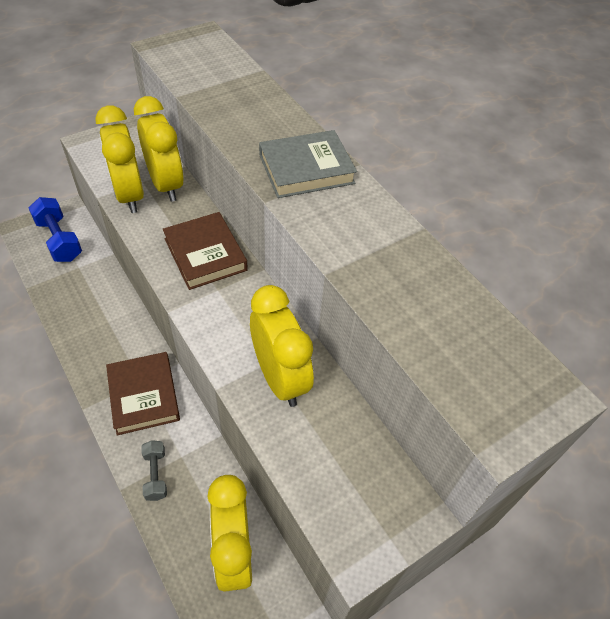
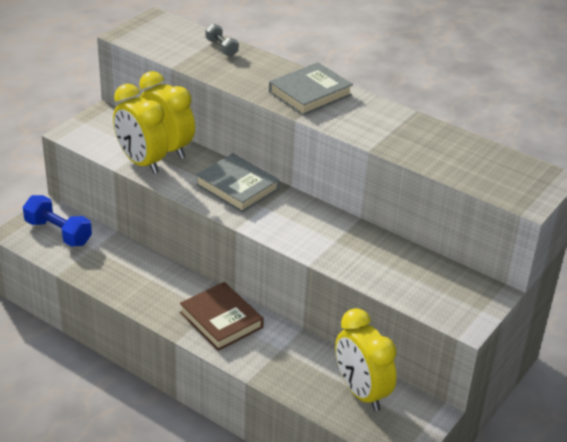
camera: 20 degrees left, 15 degrees down
(155, 474) = (268, 365): grey dumbbell -> grey dumbbell (221, 48)
(205, 254) = (237, 187): brown book -> grey book
(280, 378) = (350, 247): yellow clock -> none

